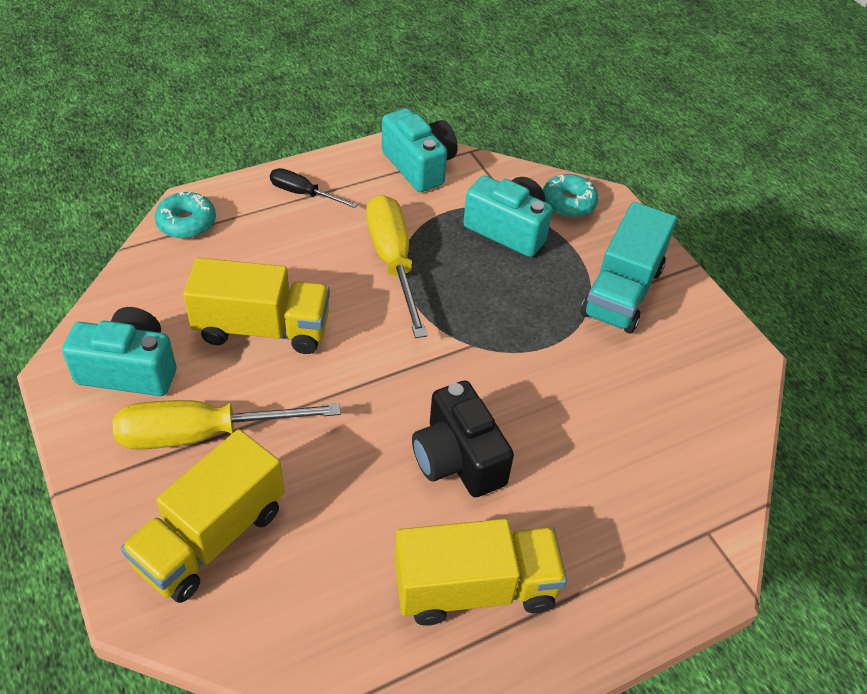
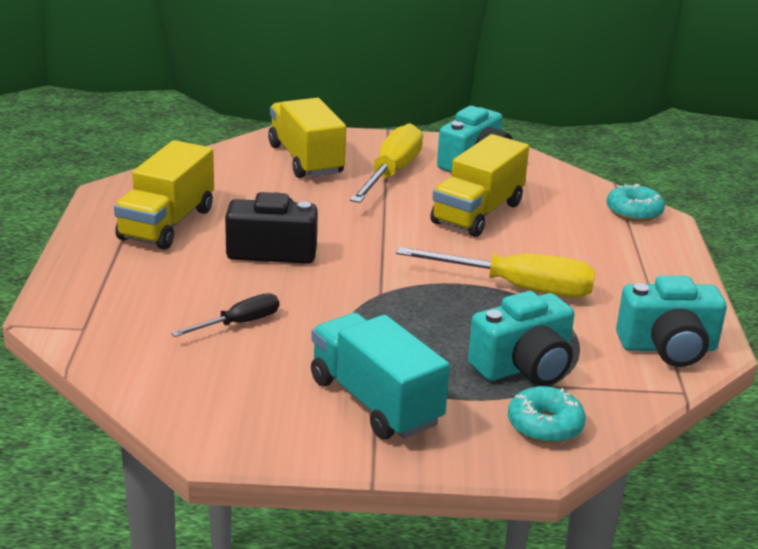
camera: 120 degrees right, 20 degrees down
(303, 194) = (649, 271): black screwdriver -> black screwdriver (239, 323)

